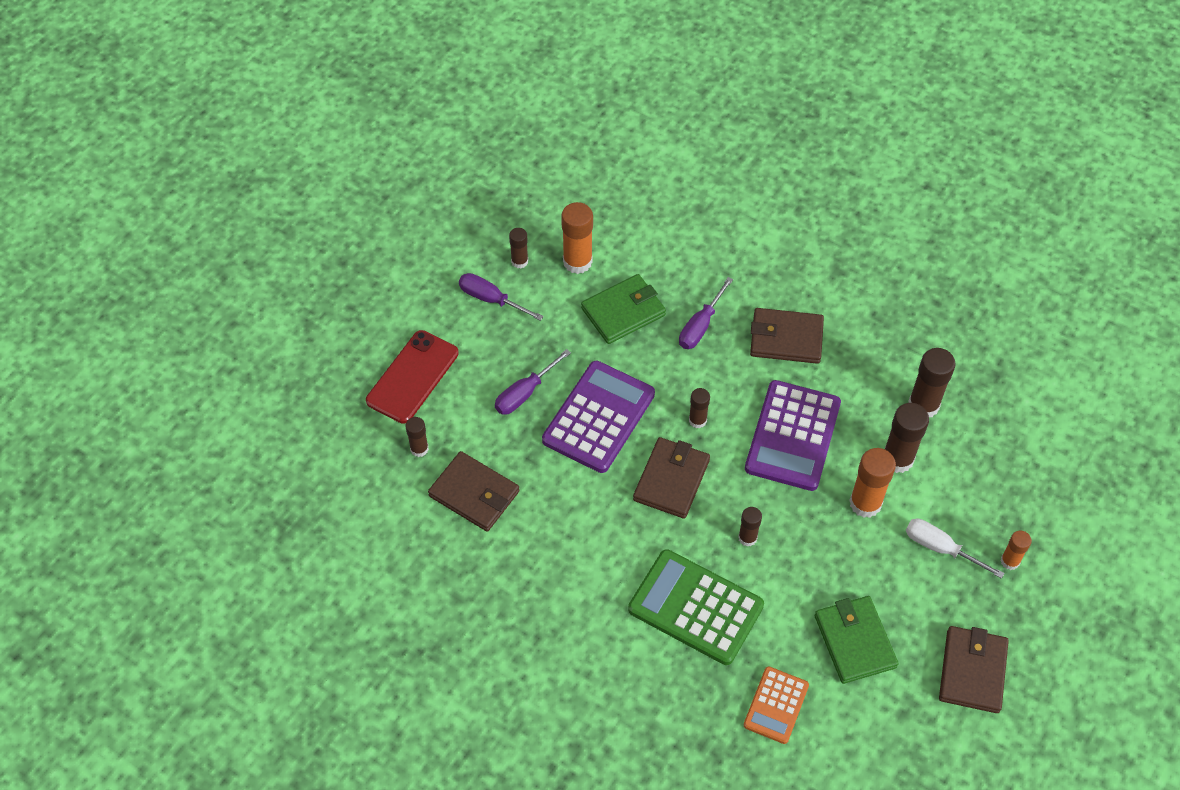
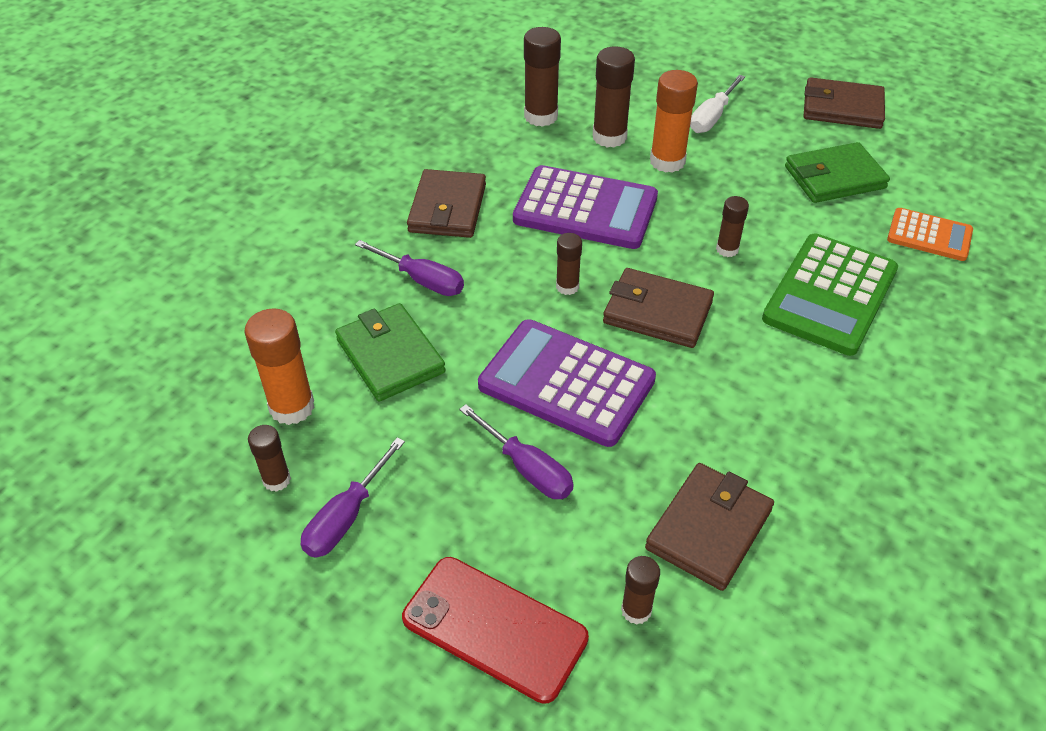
camera: 90 degrees left, 10 degrees down
(1010, 561) = (717, 79): orange glue stick -> none

